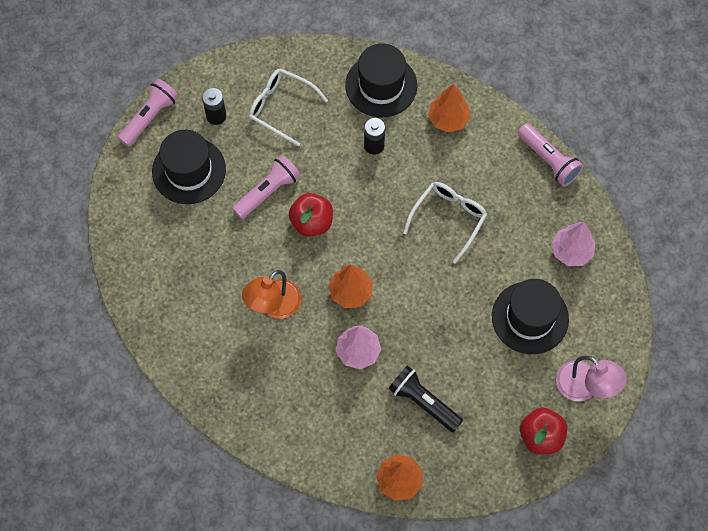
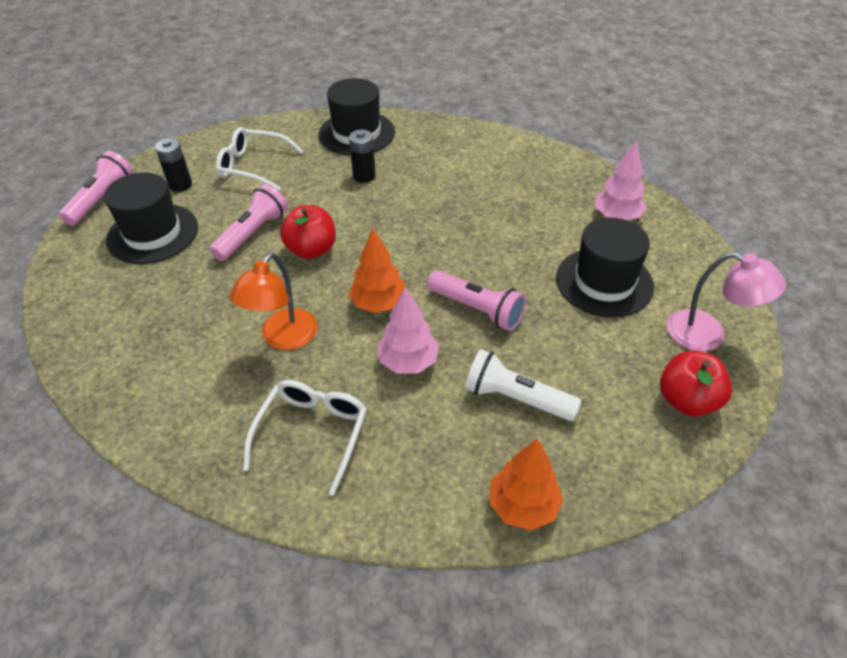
camera: 15 degrees left, 20 degrees down
(423, 402) = (516, 398): black flashlight -> white flashlight
(448, 119) = (435, 144): orange tree -> none
(449, 218) = (469, 216): white glasses -> white glasses (312, 433)
(548, 160) = (552, 154): pink flashlight -> pink flashlight (477, 309)

